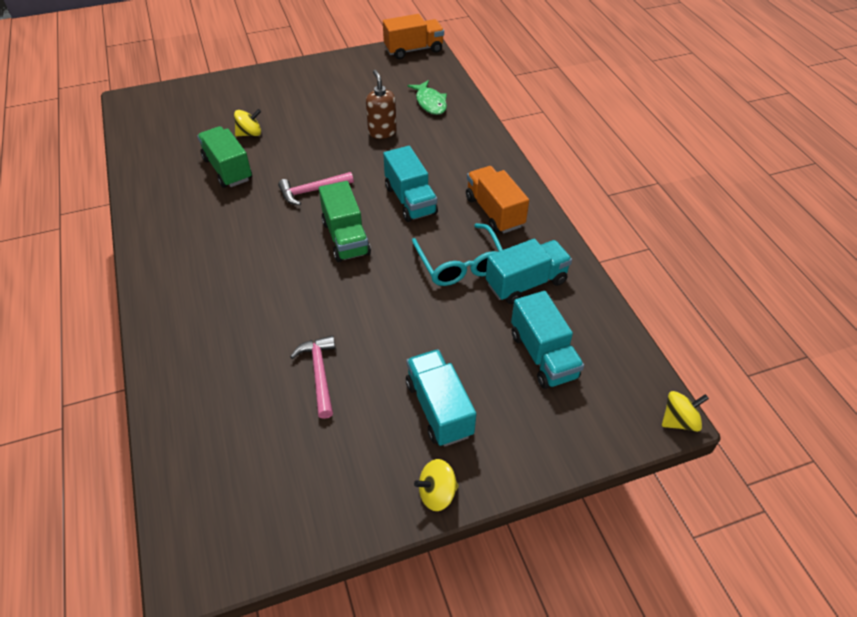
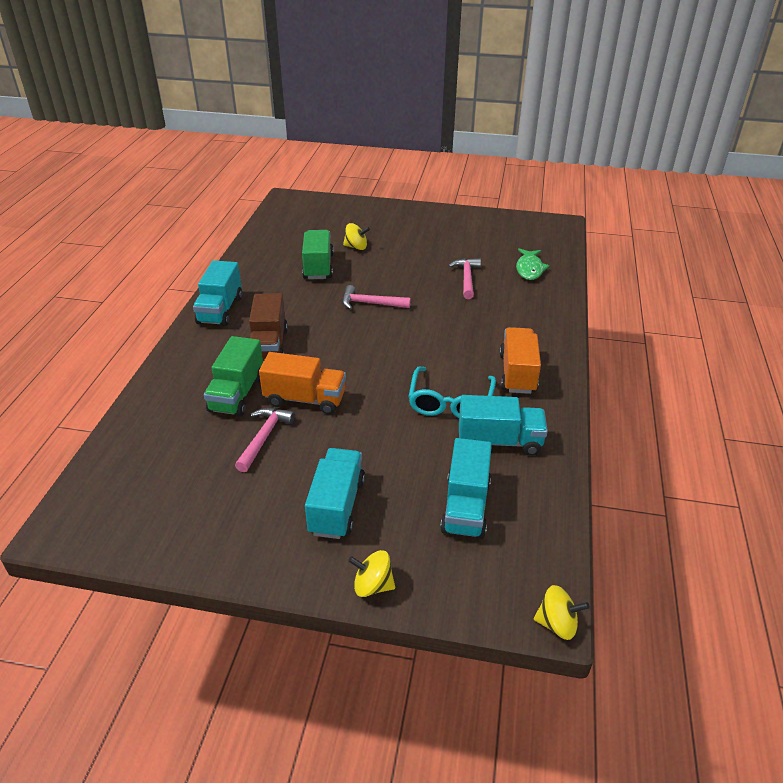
camera: 30 degrees right, 10 degrees down
(246, 275) = (269, 345): none -> brown truck
(346, 238) = (369, 347): green truck -> green truck (237, 394)
(382, 132) = (466, 278): brown soap dispenser -> pink hammer
(410, 200) = (447, 338): turquoise truck -> turquoise truck (220, 310)
(413, 50) = (548, 224): orange truck -> orange truck (305, 399)
(437, 493) = (280, 570): yellow spinning top -> yellow spinning top (372, 585)

